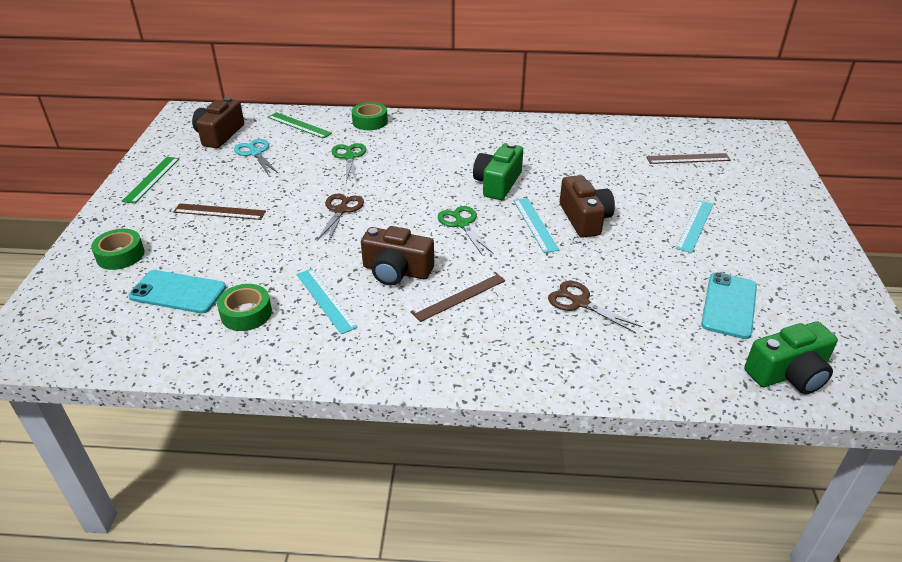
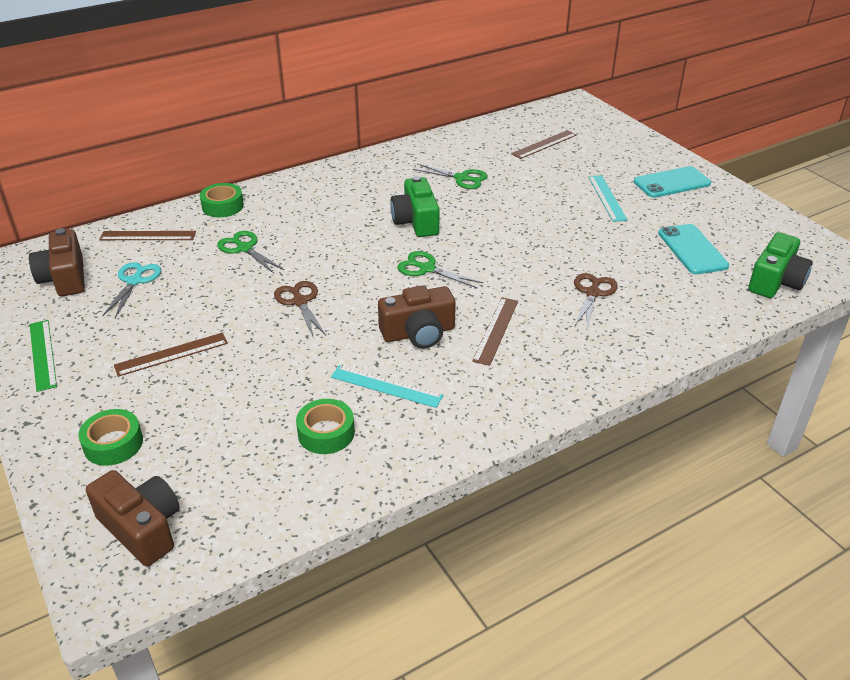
camera: 35 degrees left, 0 degrees up
(178, 292) = (229, 448): turquoise phone -> turquoise phone (672, 183)
(255, 153) = (134, 281): turquoise scissors -> turquoise scissors turned 75 degrees clockwise
(299, 125) = (148, 236): green ruler -> brown ruler
(535, 224) = (488, 244): turquoise ruler -> none
(577, 162) = (461, 178): none -> green scissors
(580, 303) = (592, 293): brown scissors -> brown scissors turned 105 degrees clockwise
(584, 219) = (521, 224): brown camera -> brown camera (142, 528)

